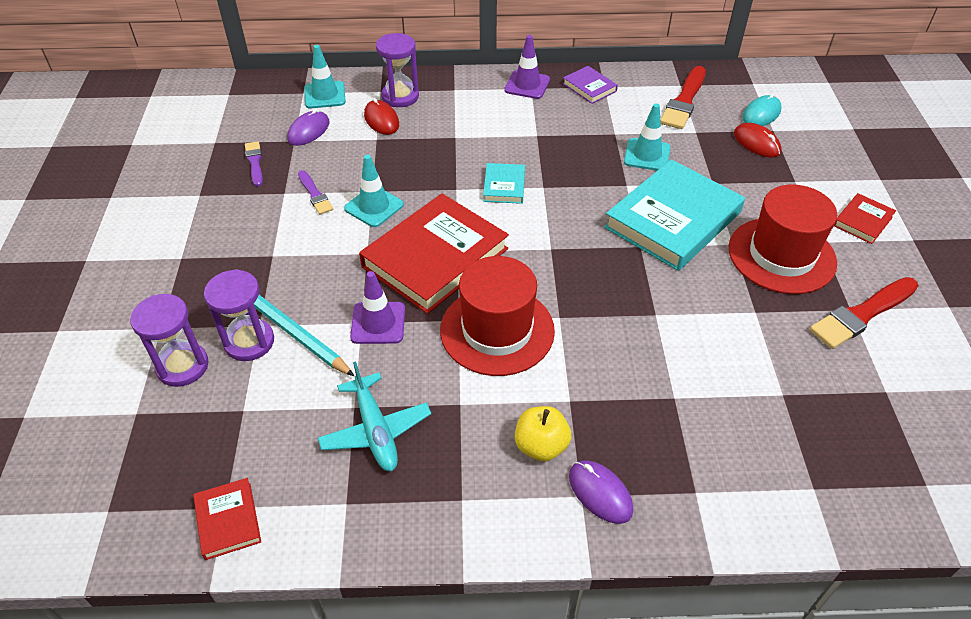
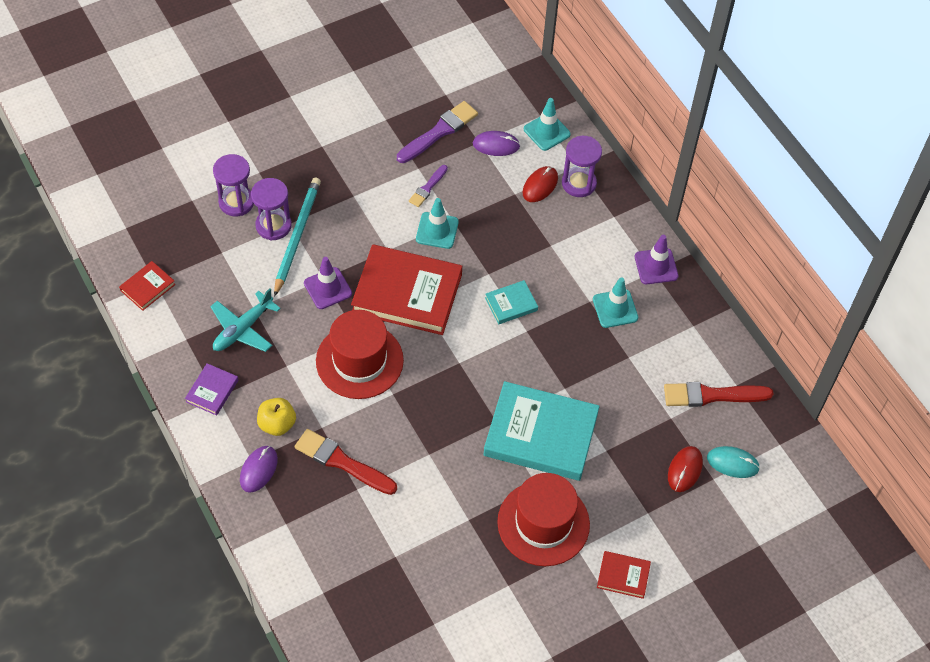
camera: 60 degrees right, 10 degrees up
(255, 162) = (439, 132): purple brush -> purple brush, size x1.75
(589, 87) = (684, 315): purple book -> purple book (212, 391)
(647, 155) = (613, 390): turquoise traffic cone -> turquoise traffic cone (615, 308)
(862, 314) = (506, 594): red brush -> red brush (342, 462)

